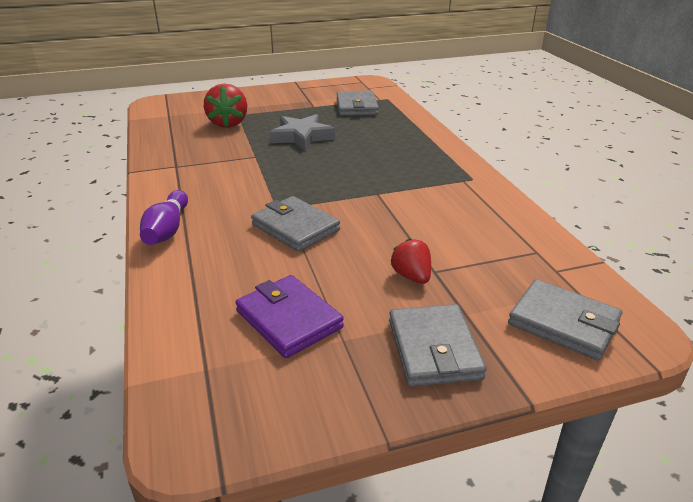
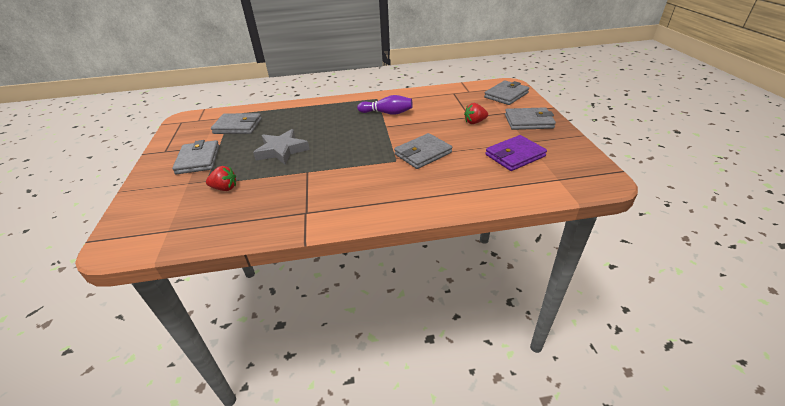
camera: 80 degrees left, 5 degrees up
(167, 230) = (418, 205): purple bowling pin -> purple bowling pin (387, 113)
(228, 123) = (225, 188): red strawberry -> red strawberry, size x0.61
(282, 103) = (198, 160): none -> grey wallet

